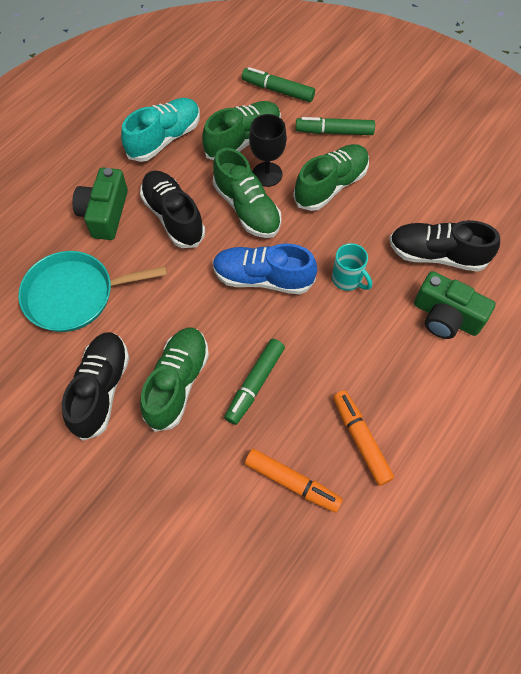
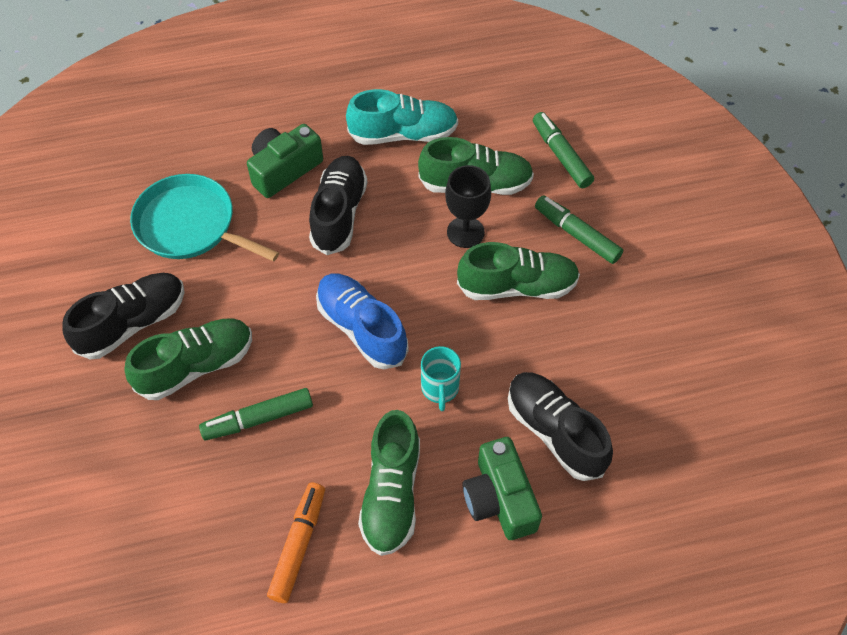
camera: 40 degrees right, 5 degrees down
(247, 208) = (413, 252): green shoe -> green shoe (391, 493)
(292, 483) = (202, 531): orange marker -> none

